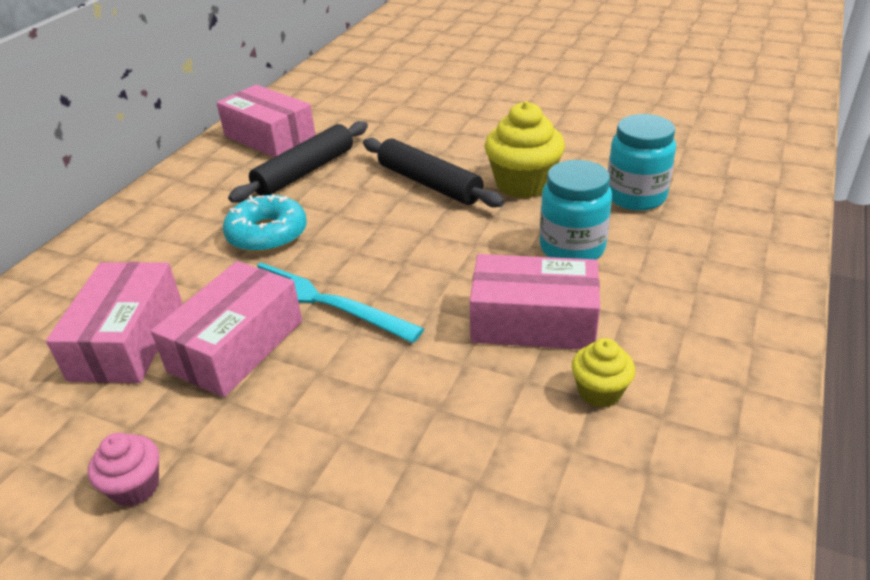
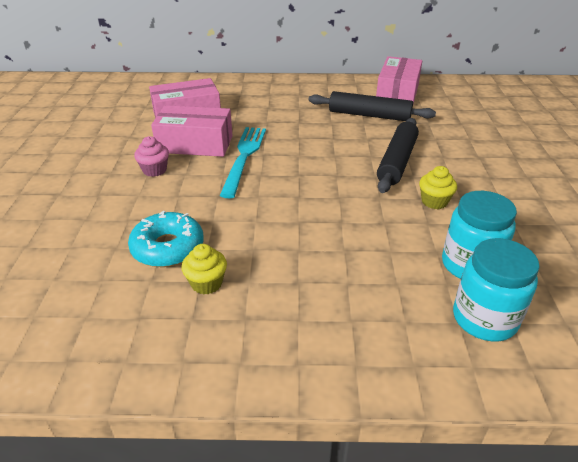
camera: 65 degrees right, 0 degrees up
(135, 487) = (95, 149): pink cupcake -> pink cupcake (154, 170)
(267, 234) = (295, 123): turquoise donut -> turquoise donut (168, 248)
(523, 184) = (434, 202): yellow cupcake -> yellow cupcake, size x0.55
(533, 321) = (266, 240): pink box -> none
(572, 248) = (364, 242): turquoise jar -> turquoise jar (484, 319)

